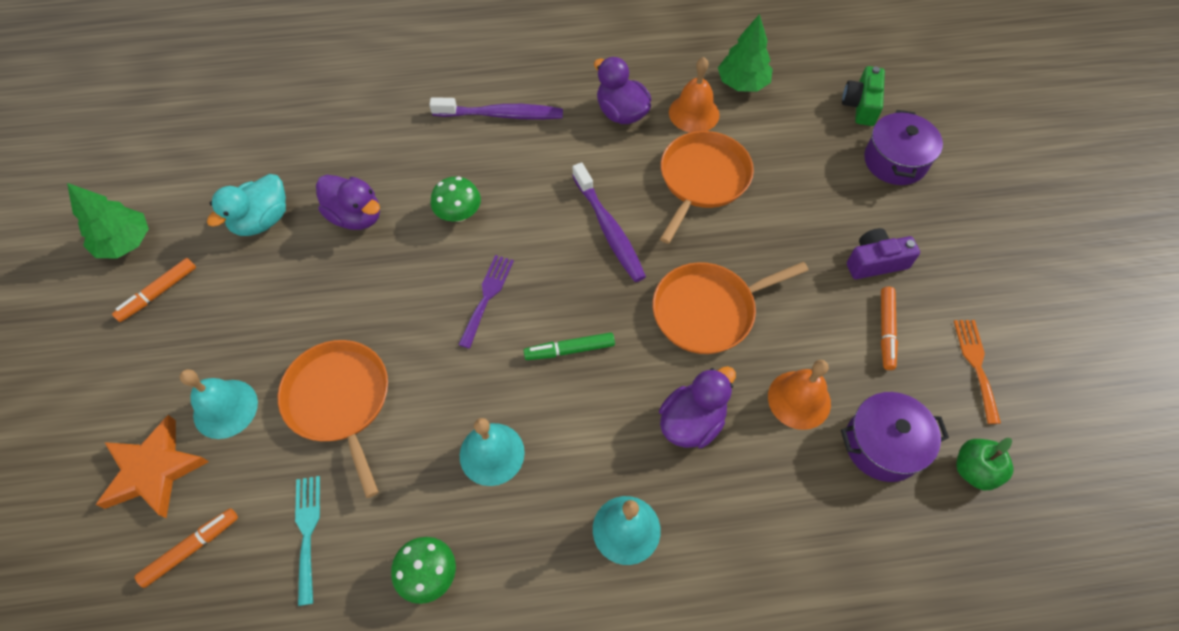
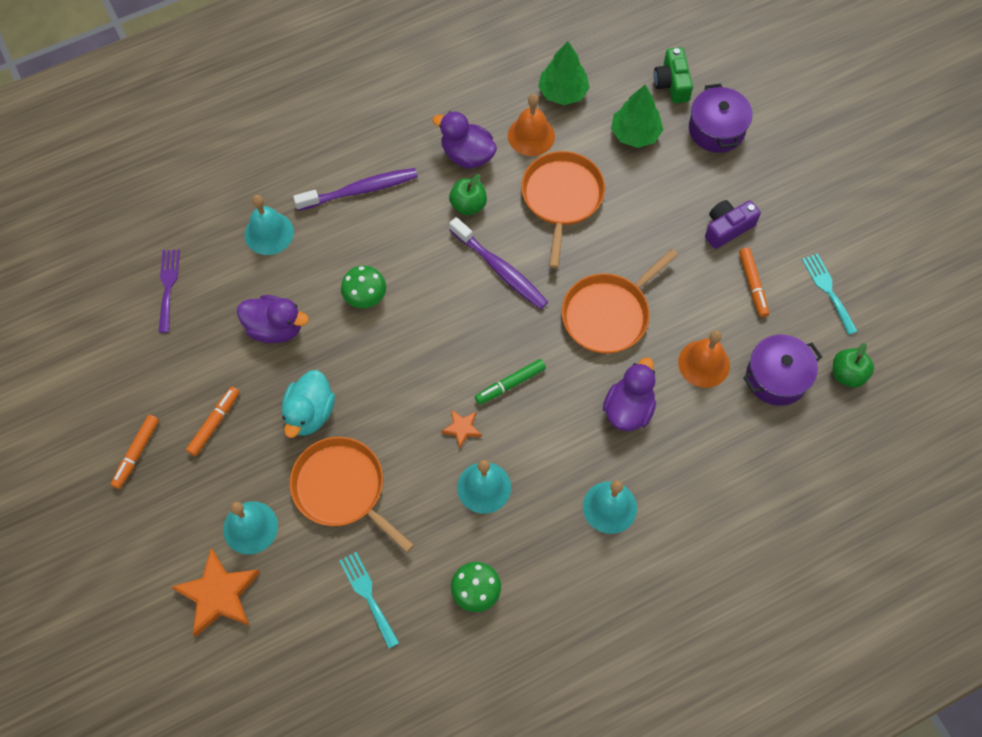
camera: 20 degrees left, 5 degrees up
(125, 242) = (79, 420): green tree -> green tree (635, 134)
(191, 548) = (283, 640): orange marker -> orange marker (214, 423)
(262, 220) = (193, 359): turquoise duck -> turquoise duck (310, 413)
(395, 128) = (269, 233): none -> turquoise bell
(487, 296) = (423, 362): purple fork -> purple fork (168, 286)
(496, 380) = (462, 428): none -> orange star
(602, 158) = (468, 205): none -> green apple
(976, 365) = (828, 290): orange fork -> turquoise fork

